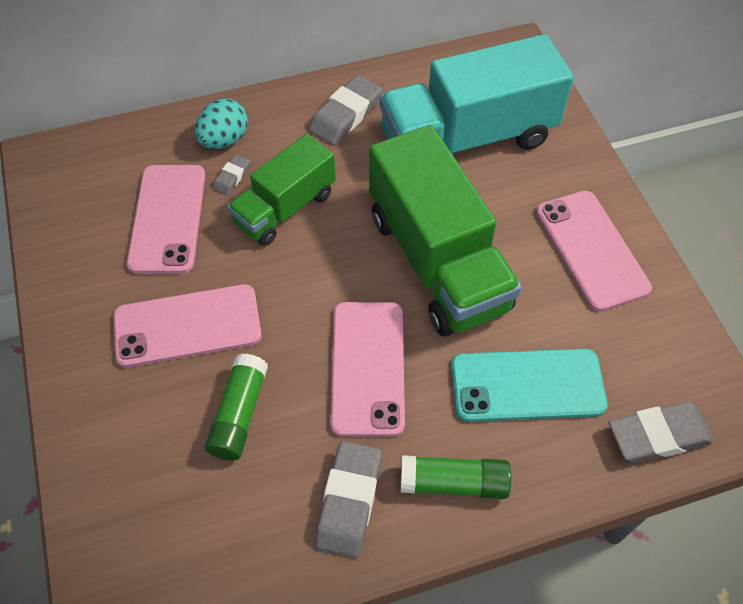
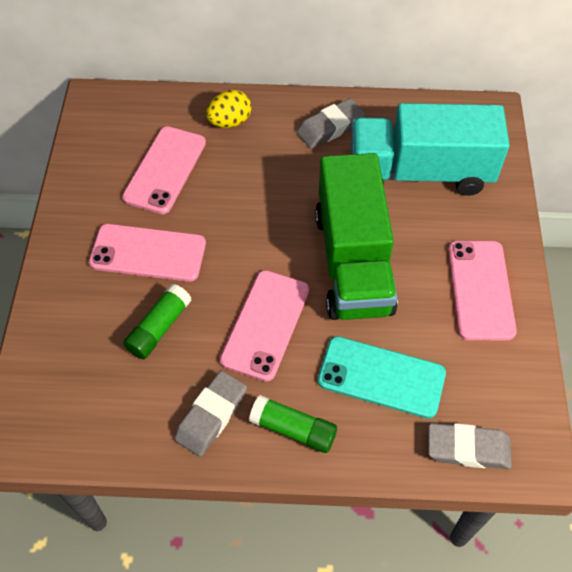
camera: 20 degrees right, 0 degrees up
(224, 140) = (230, 122): turquoise egg -> yellow egg
(232, 177) = (224, 152): grey eraser -> none
(285, 208) = (254, 187): green truck -> none

